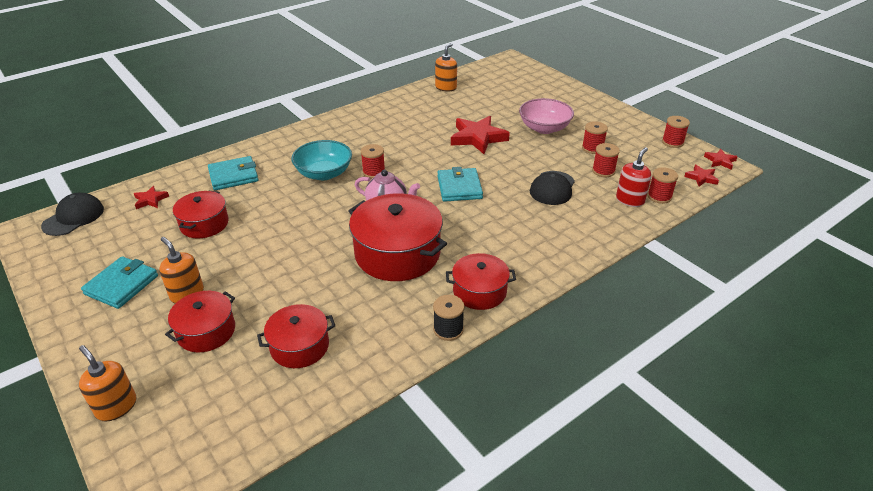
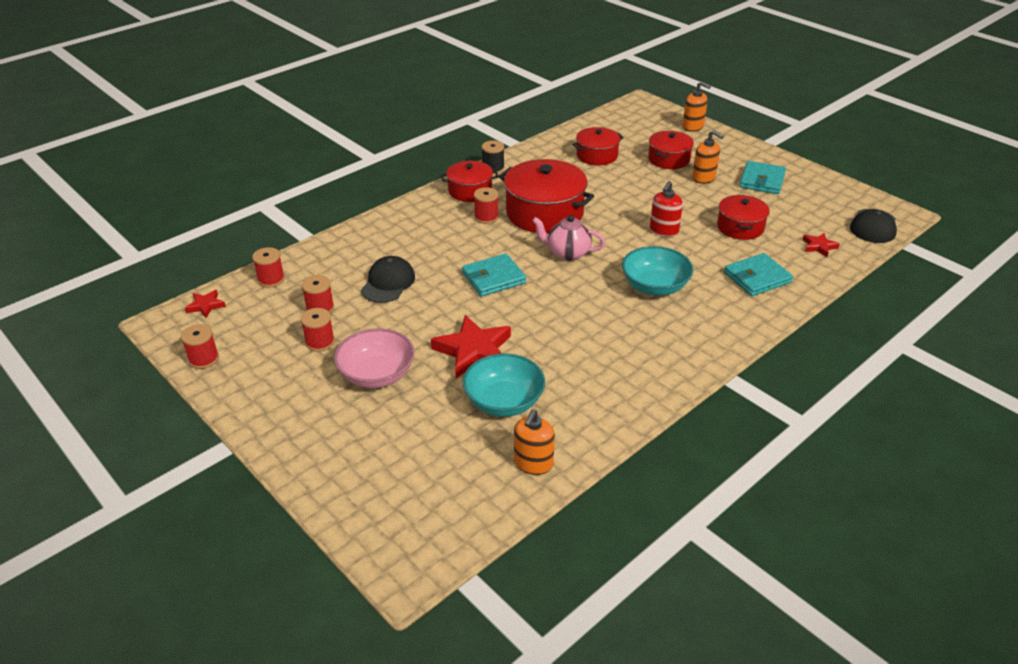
camera: 175 degrees right, 0 degrees up
(373, 172) = (597, 291): red spool -> red spool (486, 217)
(459, 112) = (504, 402): none -> turquoise bowl
(459, 187) = (493, 278): turquoise wallet -> turquoise wallet turned 75 degrees clockwise
(630, 200) = (306, 274): red soap dispenser -> red soap dispenser (664, 230)
(720, 161) = (163, 331): red star -> none

